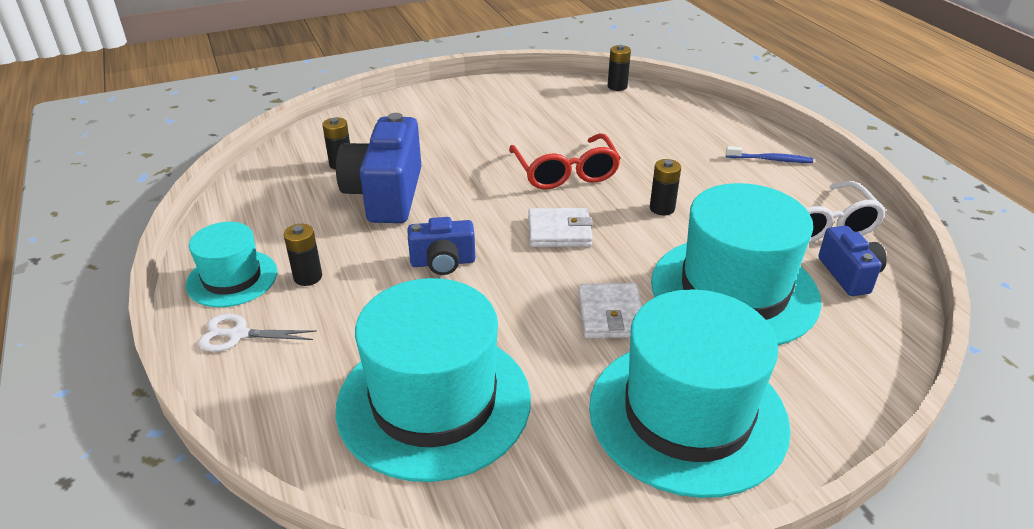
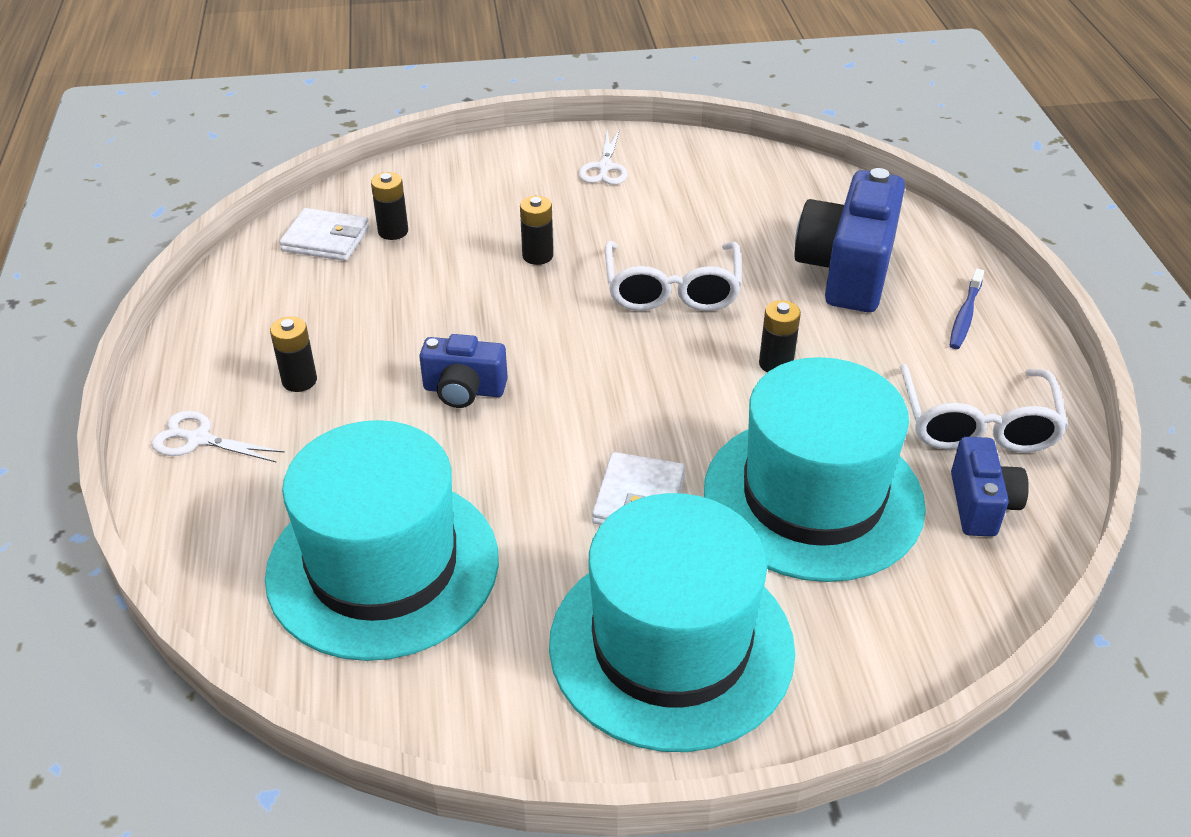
camera: 15 degrees right, 5 degrees up
(232, 278) = (214, 366): turquoise hat -> none
(386, 195) = (431, 285): blue camera -> blue camera (847, 270)
(480, 104) = (604, 167): none -> white scissors
(559, 231) = (626, 373): white wallet -> white wallet (326, 239)
(565, 173) = (672, 290): red glasses -> white glasses
(617, 86) = (804, 167): black battery -> black battery (537, 256)
(770, 159) = (965, 316): blue toothbrush -> blue toothbrush turned 90 degrees clockwise

